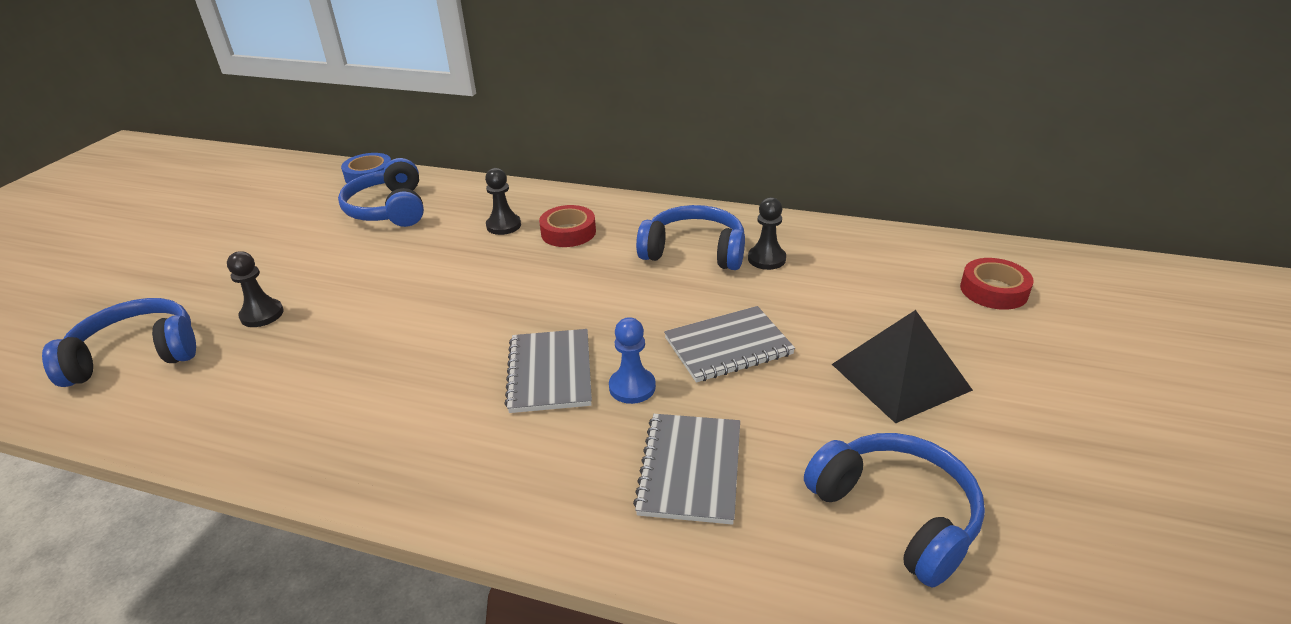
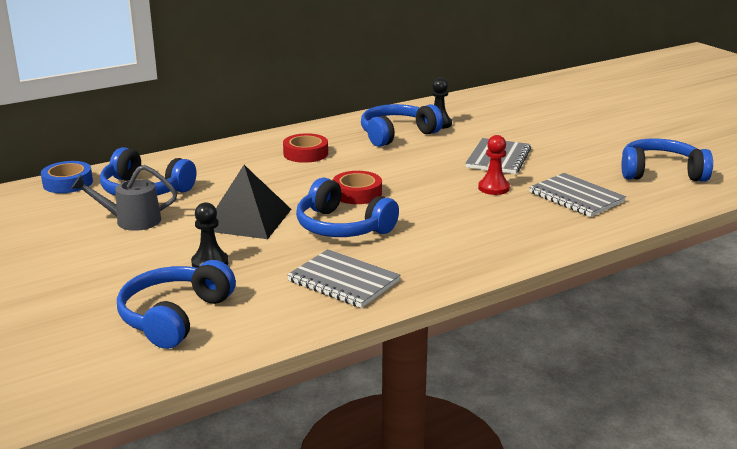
camera: 50 degrees left, 10 degrees down
(320, 236) = (132, 221): none -> grey watering can
(409, 342) = (342, 227): none -> blue headphones
(503, 225) = (255, 166): black pawn -> none
(550, 372) = (446, 201): grey notebook -> grey notebook (343, 281)
(632, 387) = (493, 188): blue pawn -> red pawn
(900, 376) = (580, 138): black pyramid -> black pyramid (247, 219)
(993, 290) = (552, 99): red tape -> red tape (357, 193)

